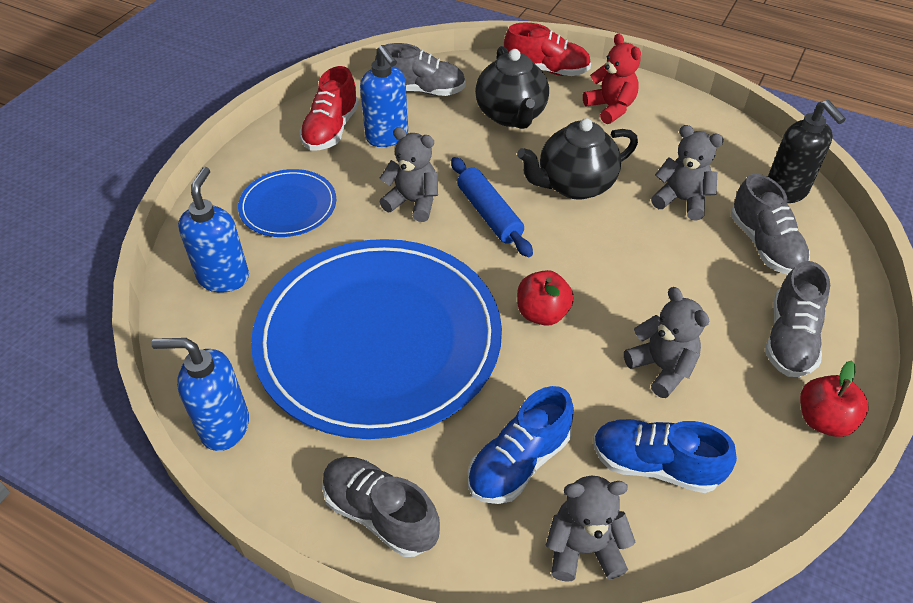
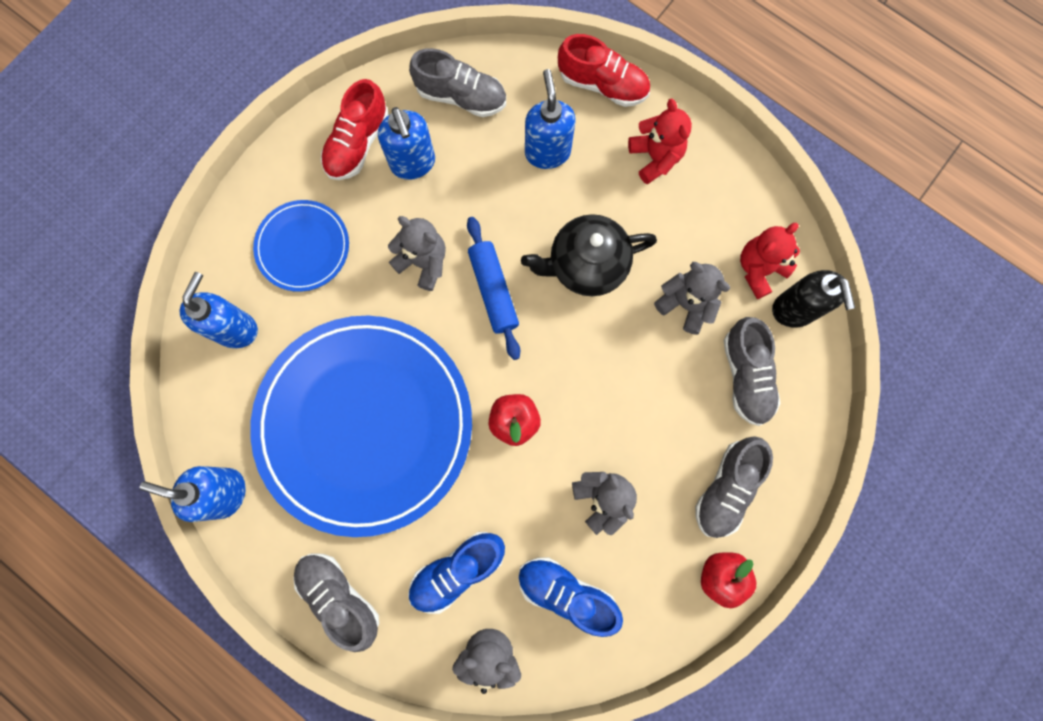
camera: 10 degrees right, 30 degrees up
(511, 115) = (547, 152): black teapot -> blue soap dispenser
(739, 168) = (759, 269): none -> red teddy bear

